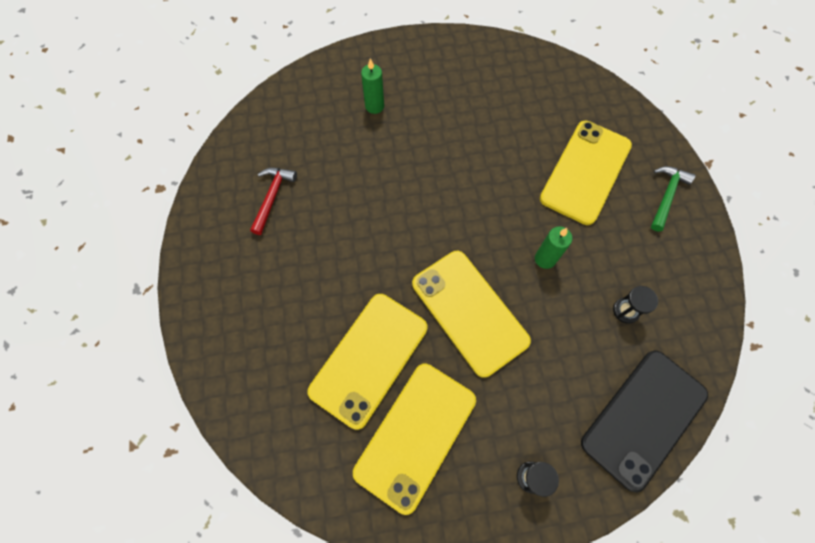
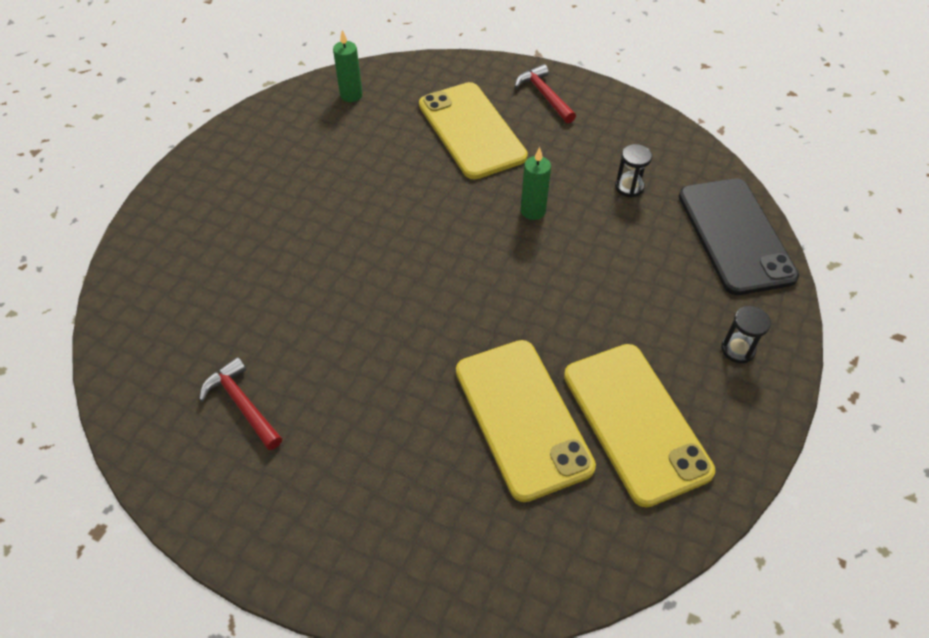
camera: 55 degrees left, 15 degrees down
(374, 106) = (229, 243): green candle -> green candle (351, 95)
(469, 312) = (539, 300): yellow phone -> none
(666, 196) = (544, 95): green hammer -> red hammer

